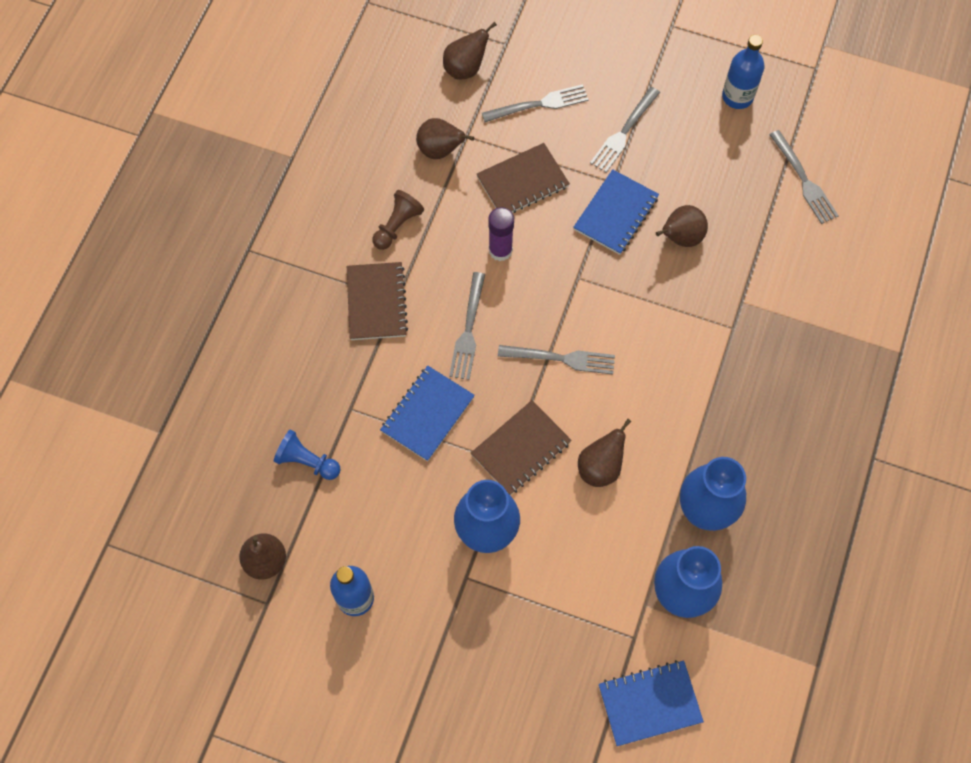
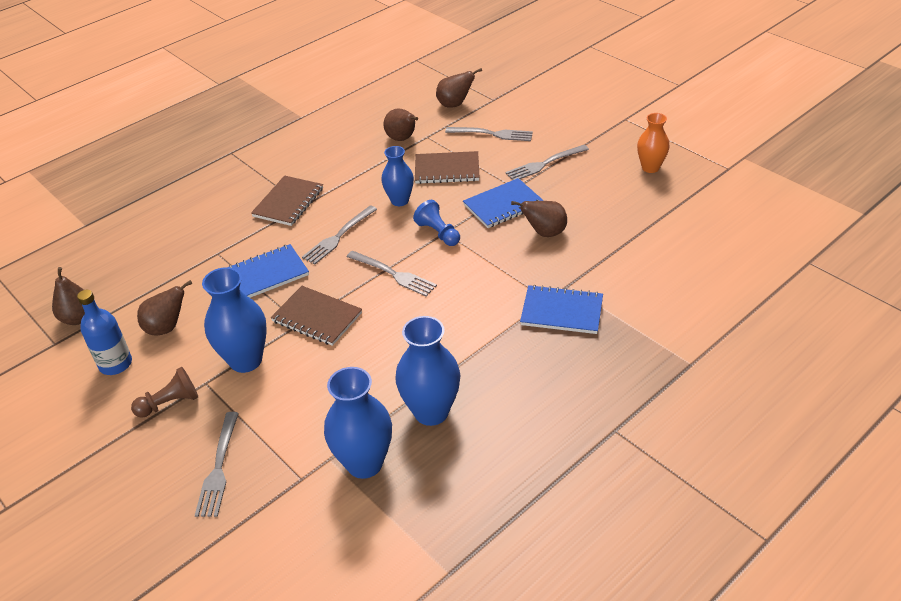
camera: 30 degrees right, 25 degrees down
(307, 461) = (161, 272): blue pawn -> blue pawn (438, 233)
(397, 226) = (339, 168): brown pawn -> brown pawn (170, 403)
(500, 250) = (400, 201): purple glue stick -> blue vase
(521, 448) = (317, 317): brown notebook -> brown notebook turned 45 degrees clockwise
(600, 467) = (369, 351): brown pear -> brown pear (167, 327)
(649, 703) = (274, 534): blue notebook -> blue notebook (561, 311)
(737, 96) = (650, 167): blue bottle -> orange vase
(804, 180) = (674, 228): grey fork -> grey fork (219, 467)

